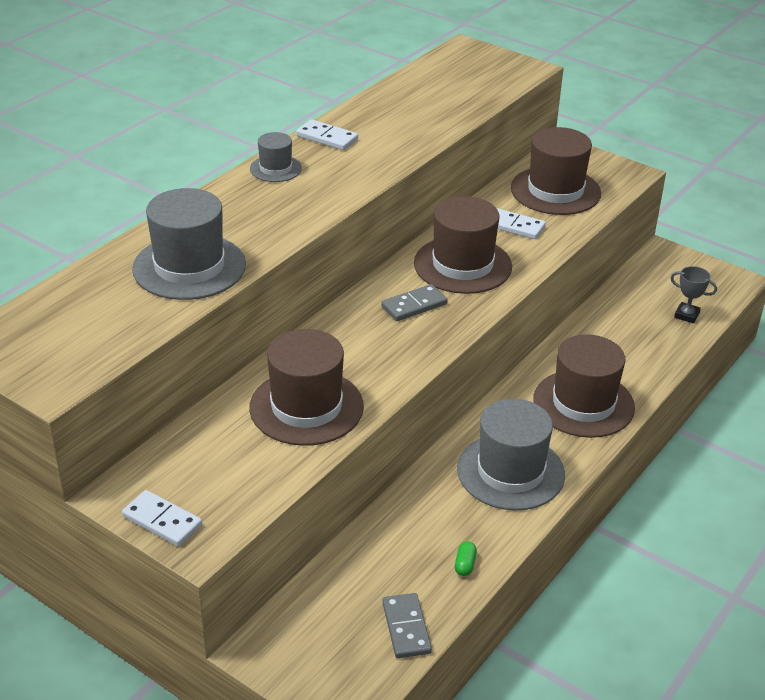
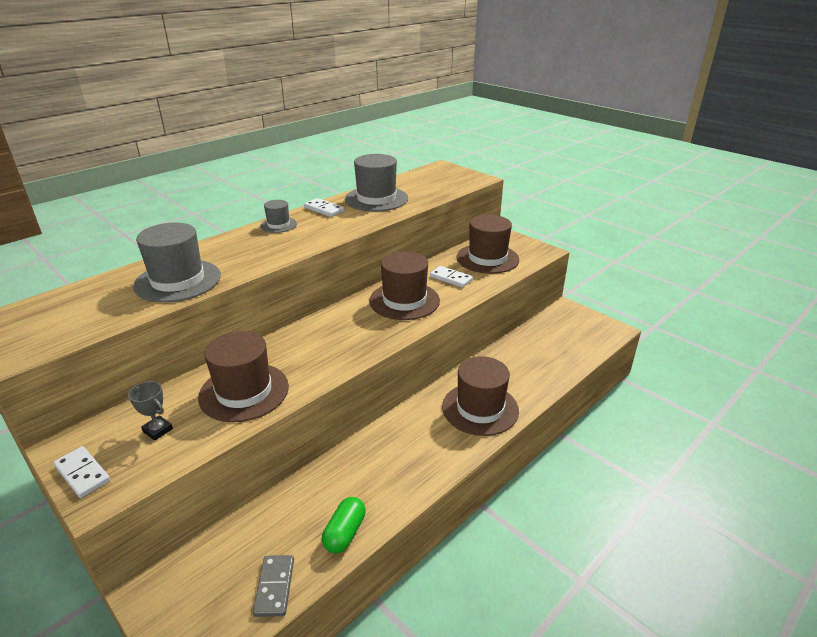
camera: 10 degrees right, 5 degrees down
(414, 305) = (358, 325): grey domino -> none
(465, 564) = (345, 533): green capsule -> green capsule, size x1.84
(510, 472) = (408, 457): grey hat -> grey hat (376, 199)
(686, 315) = (573, 351): grey trophy -> grey trophy (157, 430)

